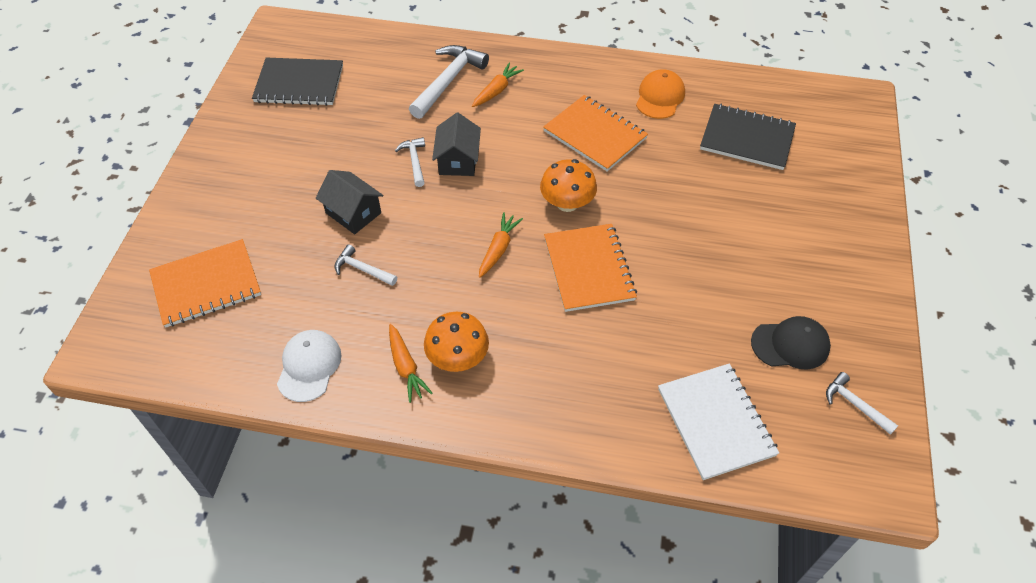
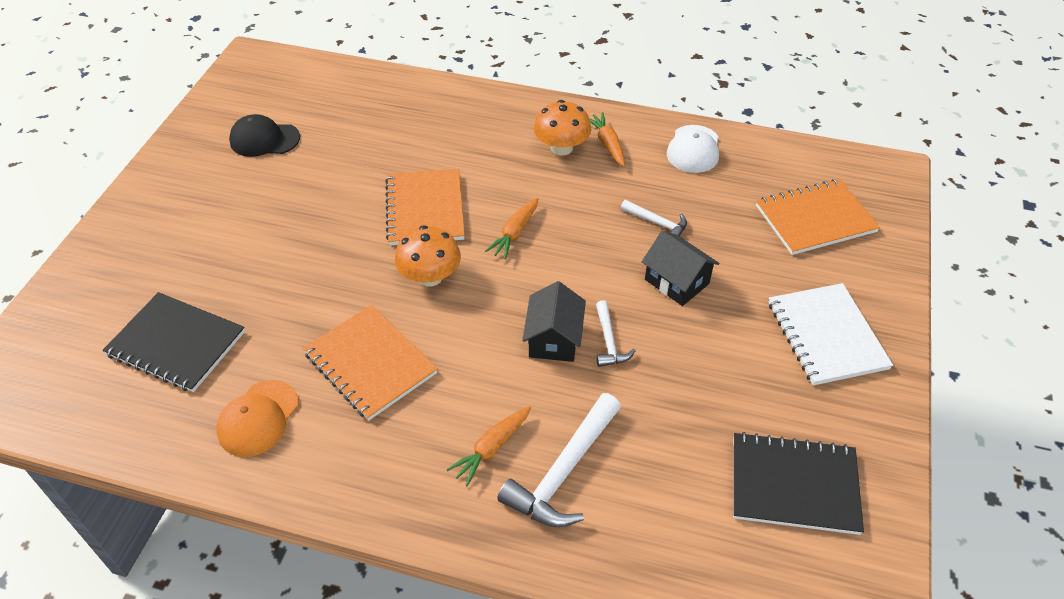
camera: 175 degrees left, 5 degrees down
(715, 422) = (356, 96): white notebook -> white notebook (826, 335)
(854, 404) = (239, 100): white hammer -> none

